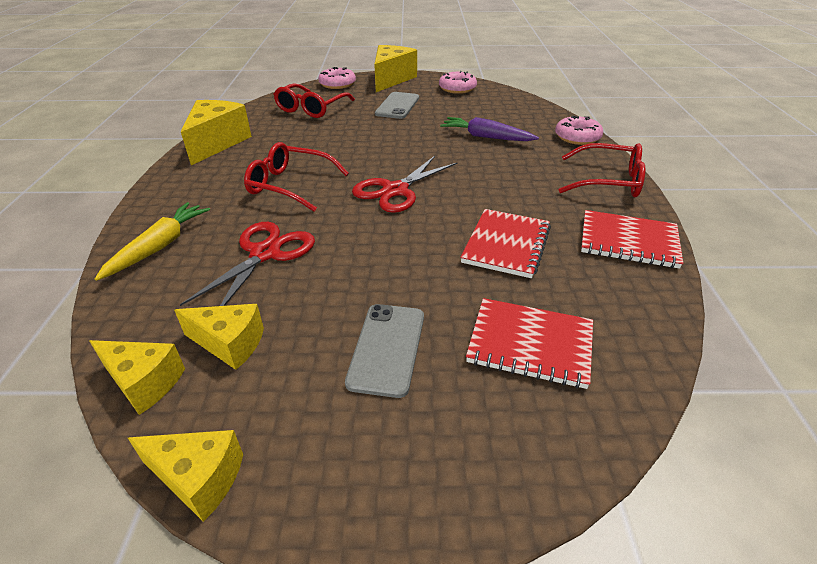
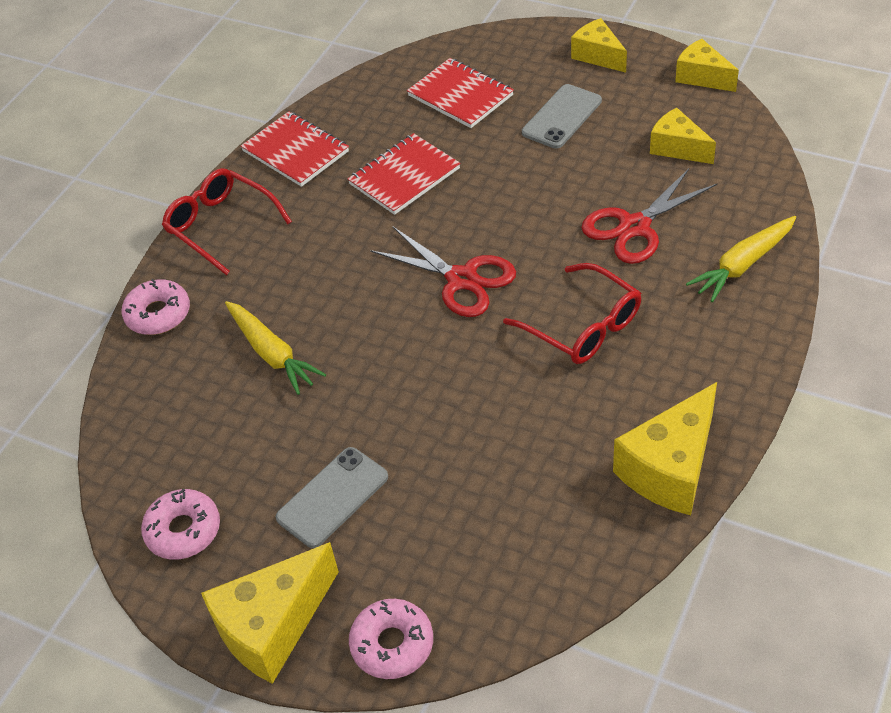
camera: 150 degrees left, 10 degrees up
(144, 383) = (741, 136): yellow cheese -> yellow cheese (598, 56)
(311, 108) = (486, 542): red glasses -> none
(395, 190) = (462, 279): red scissors -> red scissors turned 60 degrees clockwise
(486, 137) = (272, 353): purple carrot -> yellow carrot

